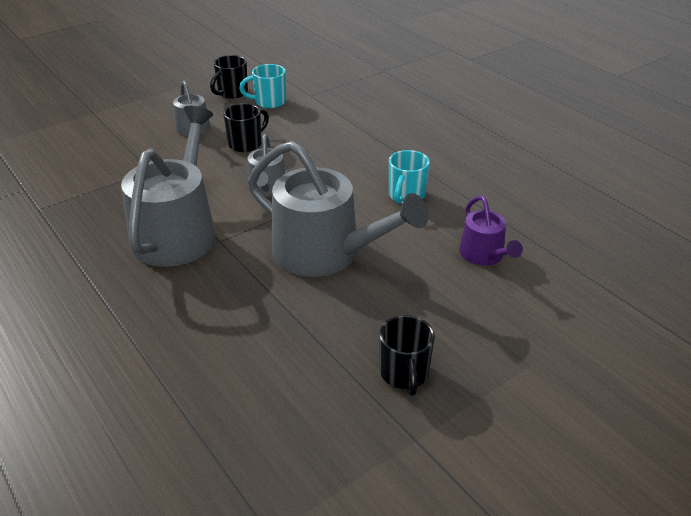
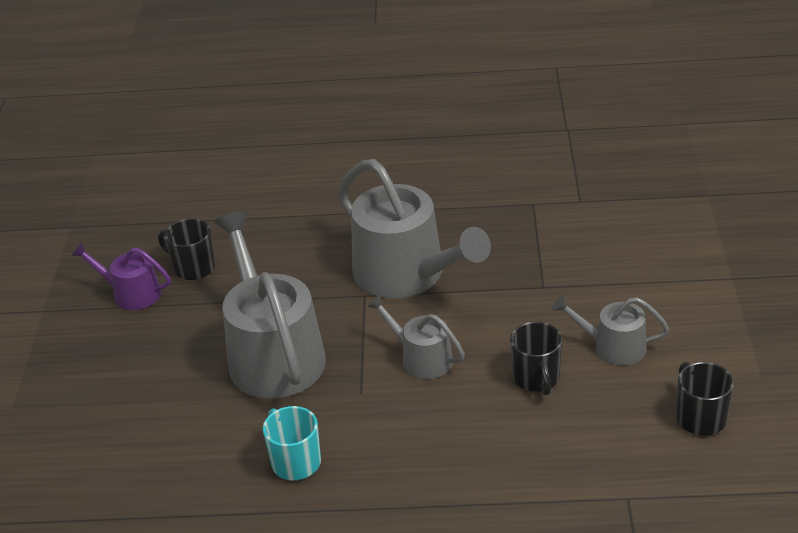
camera: 130 degrees right, 0 degrees up
(269, 102) = (639, 444): turquoise mug -> none
(325, 253) = (273, 354): grey watering can -> grey watering can turned 90 degrees clockwise
(404, 374) = (94, 333): black mug -> black mug (193, 268)
(484, 255) = (144, 463): purple watering can -> purple watering can (131, 293)

